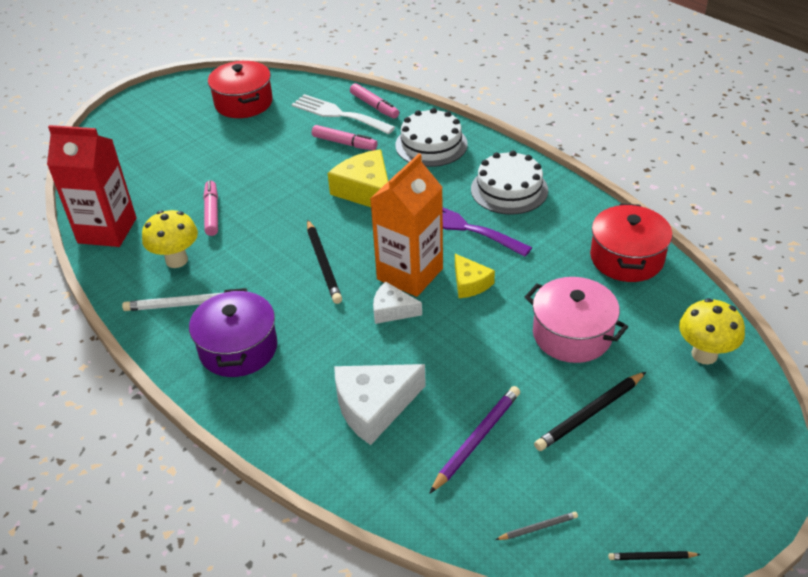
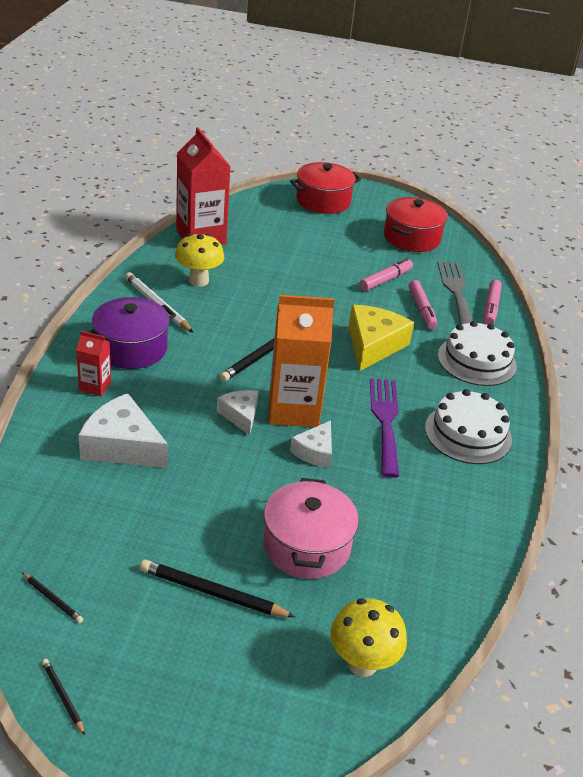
camera: 50 degrees right, 5 degrees down
(212, 213) = (265, 276): pink marker -> pink marker (385, 280)
(274, 397) = (95, 386): none -> red carton
(338, 114) = (455, 292): white fork -> grey fork
(470, 283) = (315, 452): yellow cheese -> white cheese
(477, 439) = (128, 523): purple pencil -> none
(538, 527) = (52, 599): grey pencil -> black pencil
(627, 258) = (452, 554): red pot -> red pot (323, 201)

